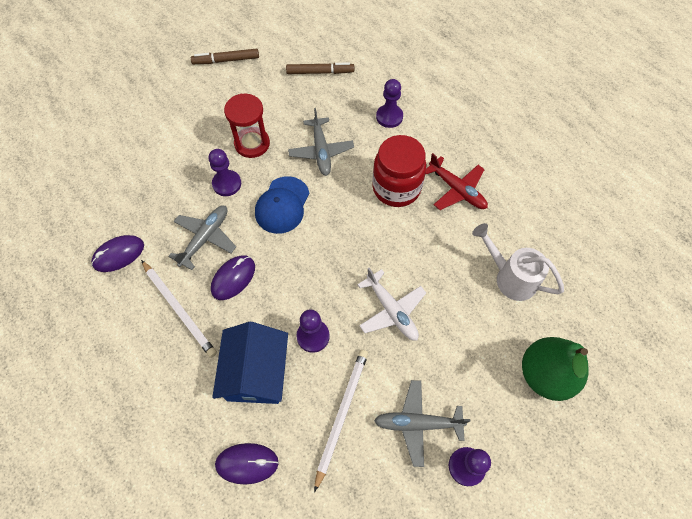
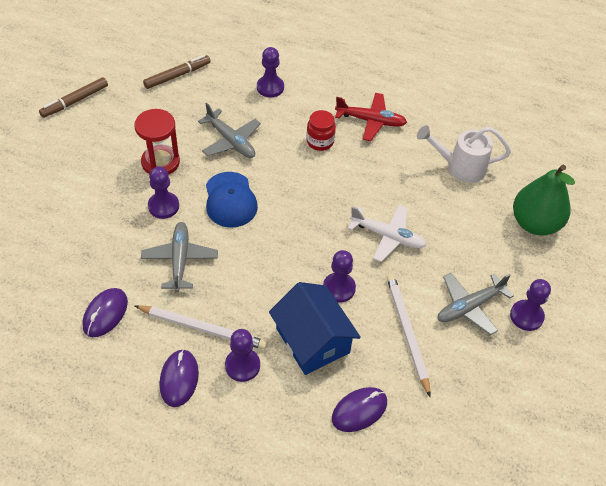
camera: 35 degrees left, 10 degrees down
(185, 361) = (242, 365): none -> purple pawn
(233, 278) = (233, 279): purple mouse -> purple mouse (179, 379)
(396, 188) = (320, 141): red jar -> red jar, size x0.57

